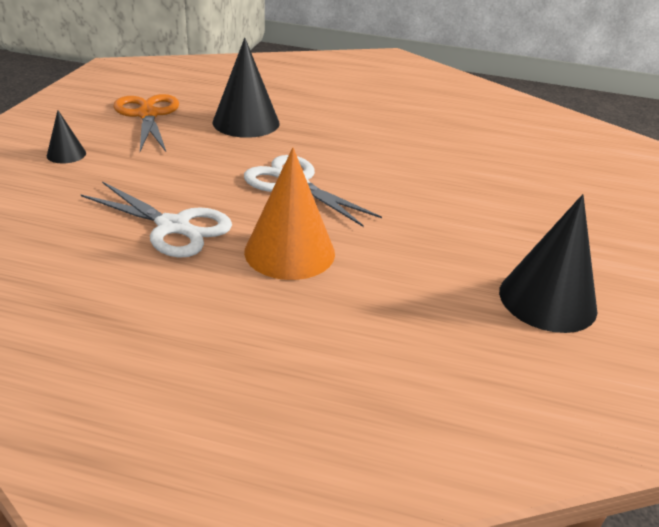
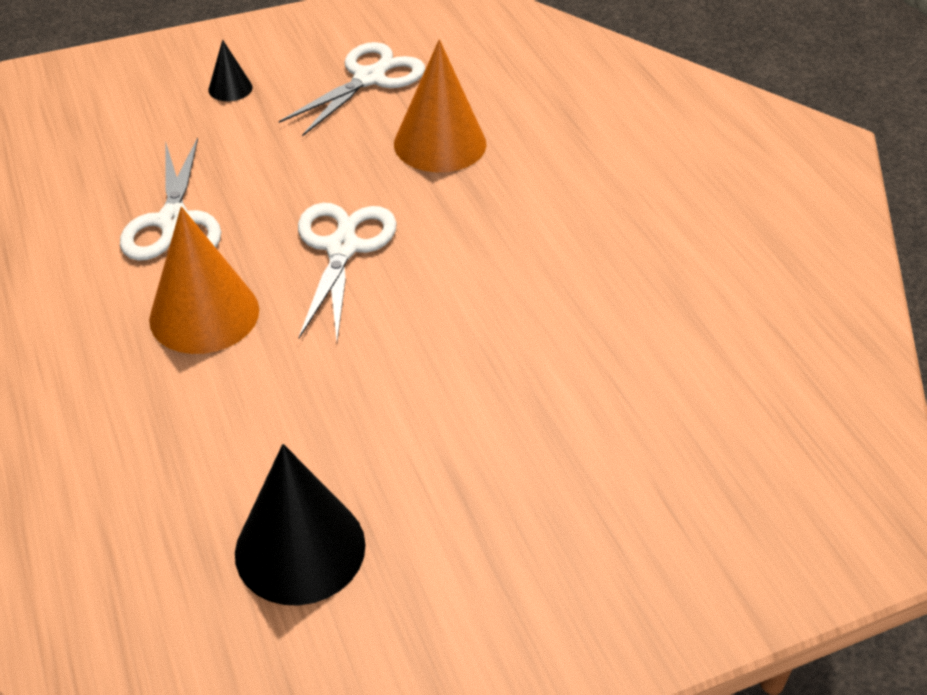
camera: 55 degrees right, 10 degrees up
(148, 115) = (369, 79): orange scissors -> white scissors
(246, 122) = (440, 143): black cone -> orange cone

